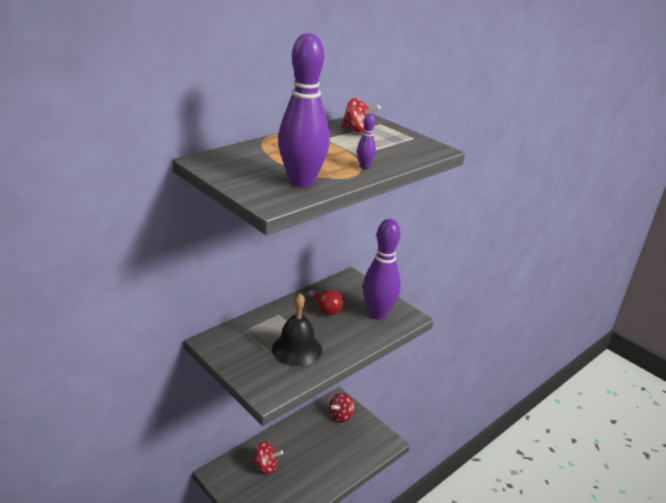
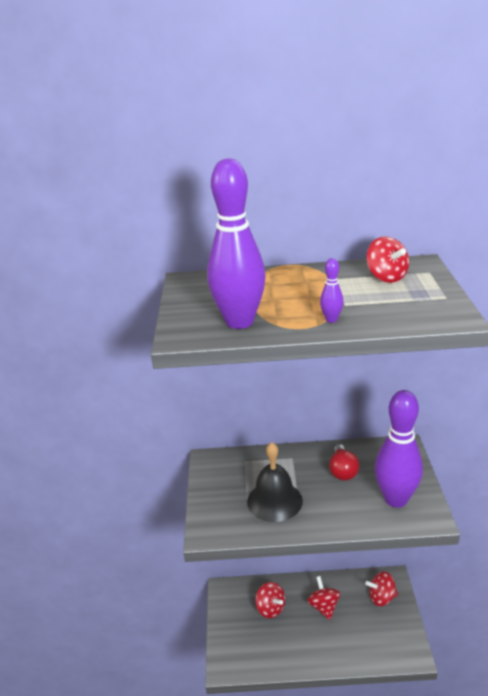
camera: 45 degrees right, 0 degrees up
(305, 443) = (324, 606): none -> red spinning top

